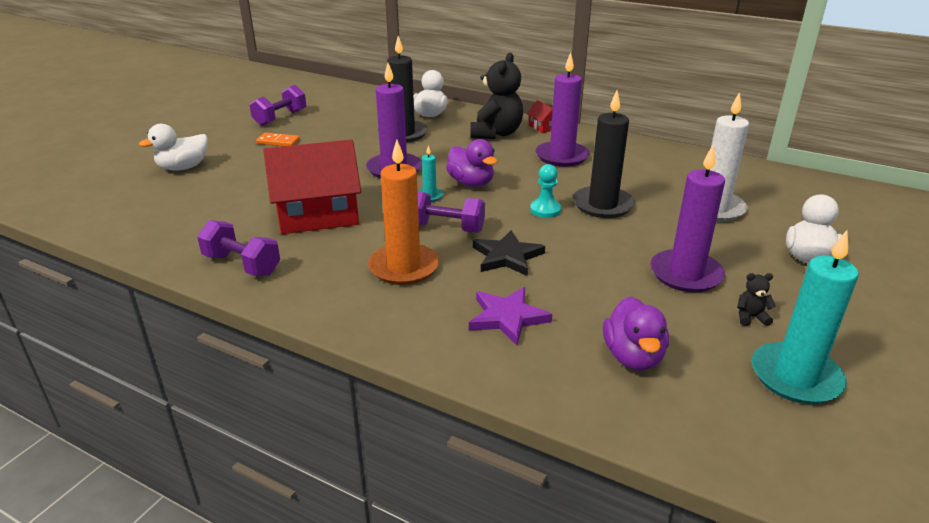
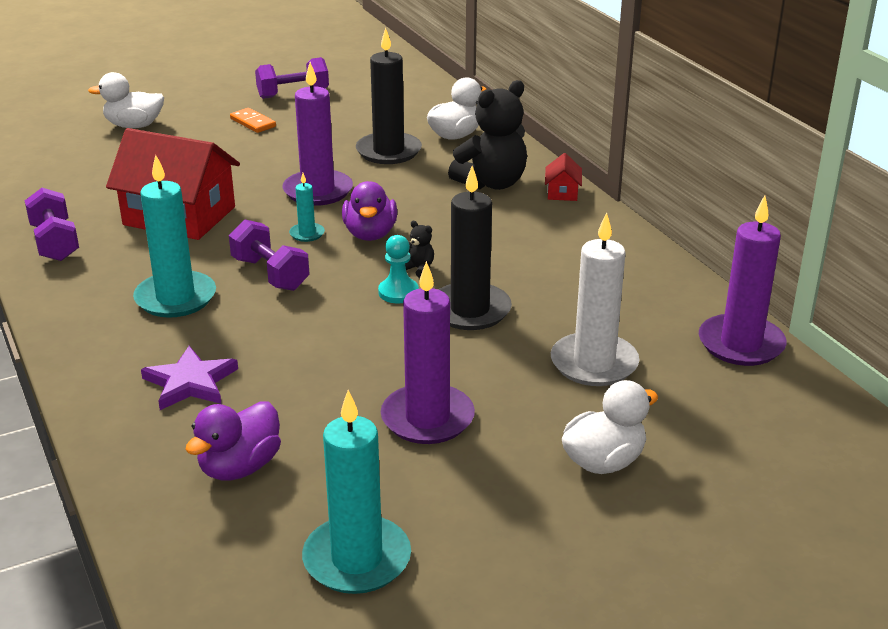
camera: 35 degrees right, 0 degrees up
(404, 267) = (175, 298): orange candle -> turquoise candle
(507, 256) = (281, 326): black star -> none
(561, 156) = (521, 237): purple candle -> purple candle (741, 344)
(750, 317) = (416, 488): black teddy bear -> black teddy bear (419, 269)

